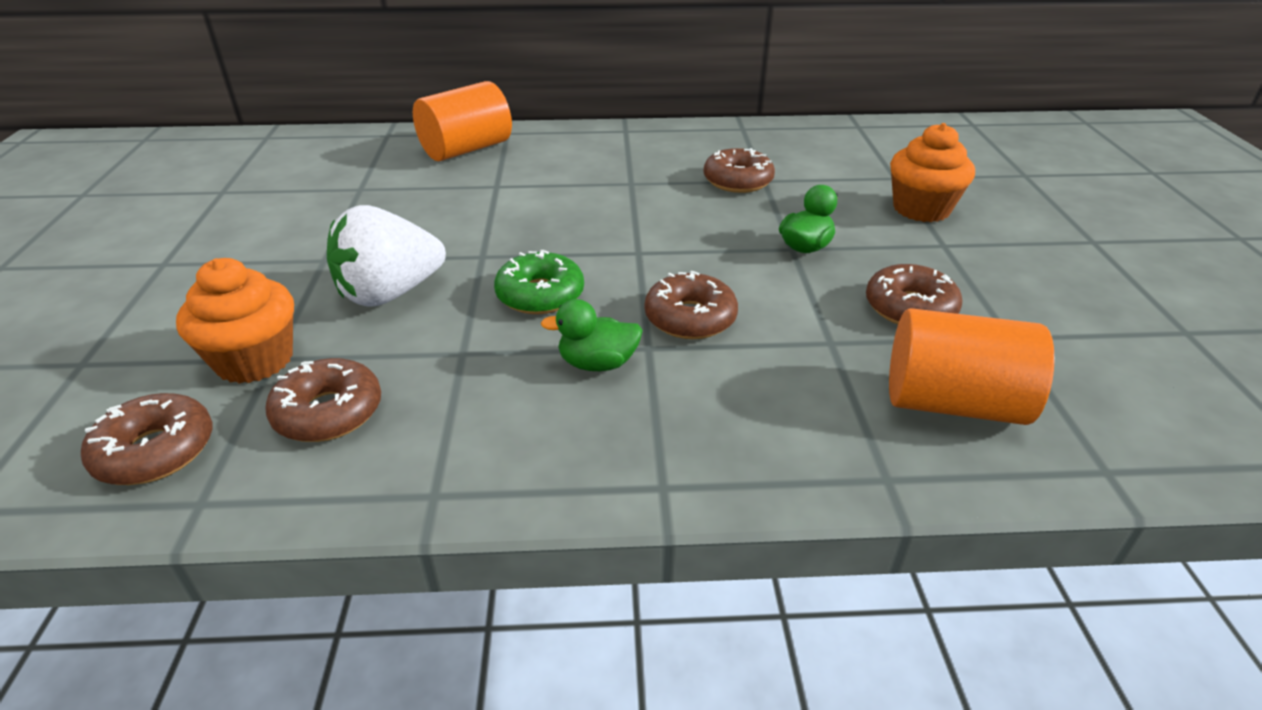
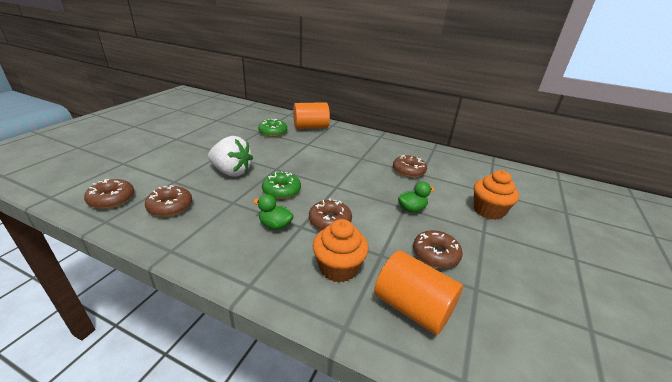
camera: 25 degrees right, 5 degrees down
(255, 360) = (168, 180): orange cupcake -> orange cupcake (338, 268)
(390, 293) = (231, 172): white strawberry -> white strawberry turned 150 degrees counterclockwise
(392, 182) = (273, 132): none -> green donut

